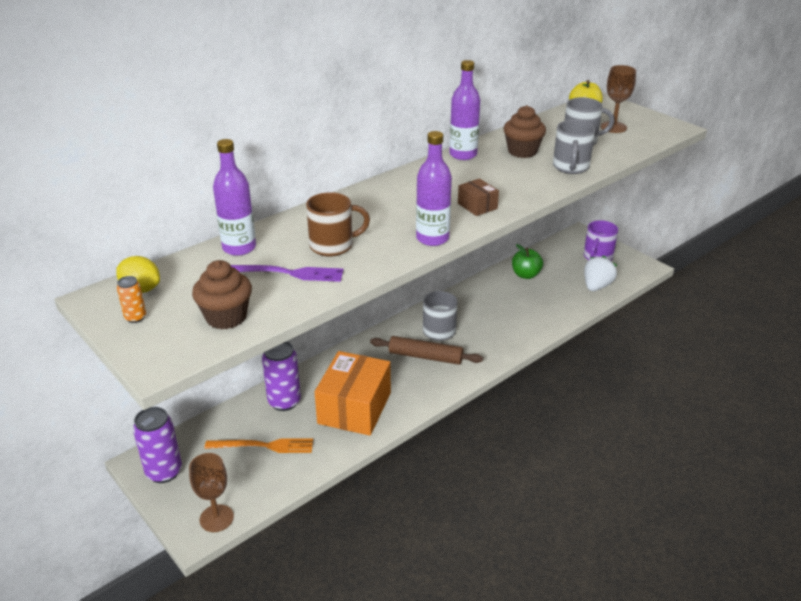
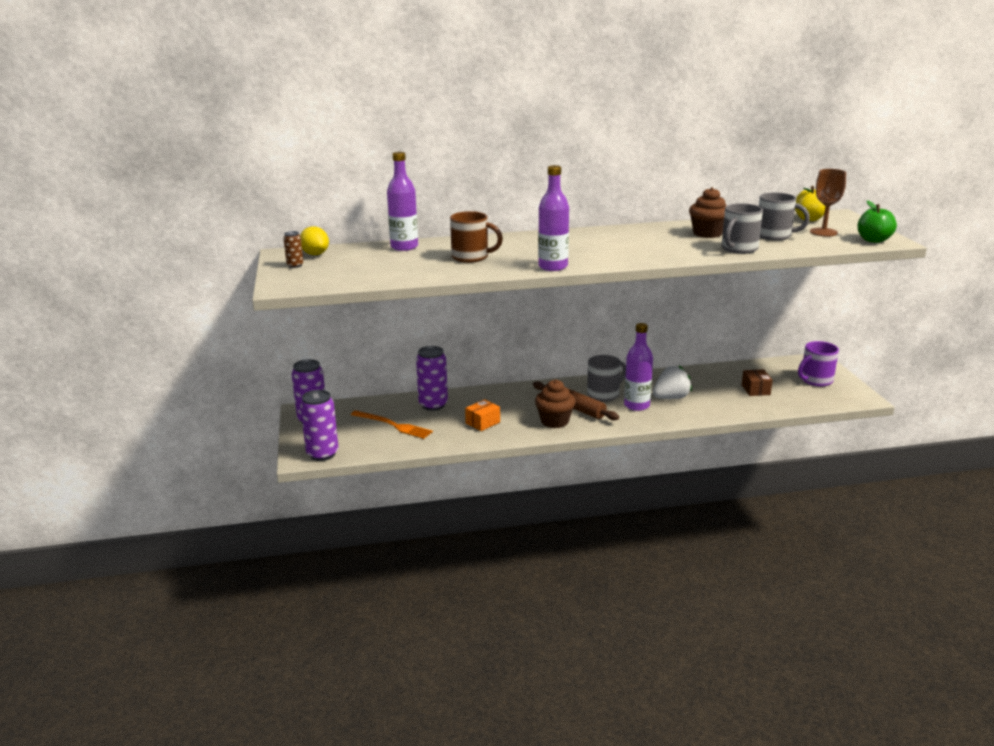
camera: 30 degrees right, 10 degrees down
(135, 317) = (295, 265): orange can -> brown can
(216, 518) = (322, 454): brown goblet -> purple can
(226, 317) = (350, 276): brown cupcake -> brown cupcake (554, 421)
(287, 273) = (419, 264): purple fork -> none
(354, 408) = (482, 422): orange box -> orange box, size x0.46
(463, 155) = (650, 228): purple bottle -> purple bottle (636, 405)
(477, 206) = (617, 256): brown box -> brown box (755, 390)
(525, 275) = (726, 377): green apple -> green apple (873, 240)
(596, 286) = (791, 400): white strawberry -> white strawberry (670, 398)

